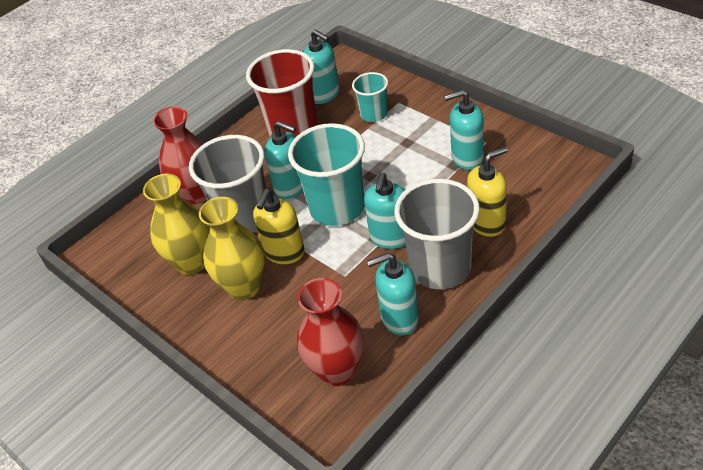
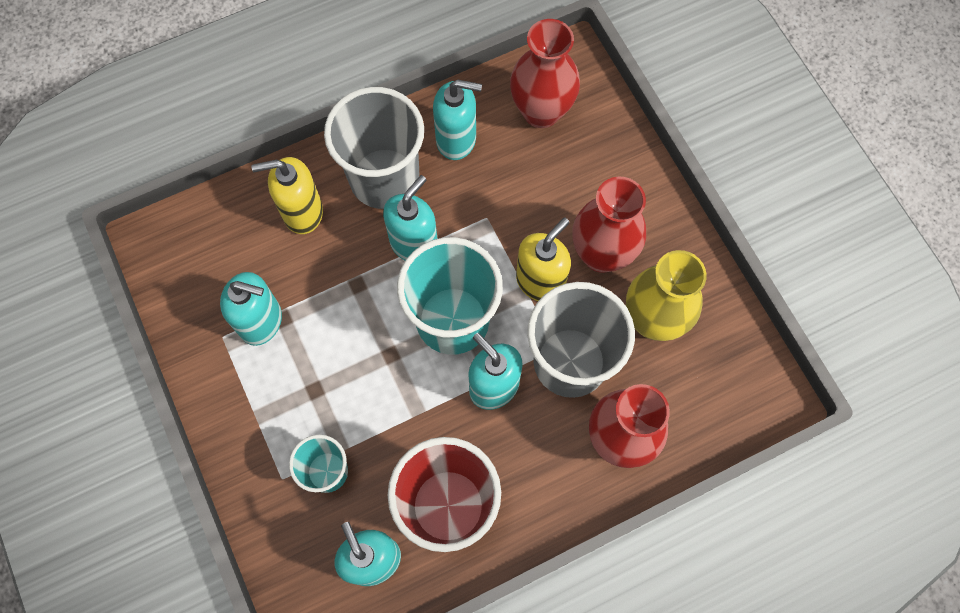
camera: 165 degrees left, 25 degrees up
(244, 287) = (601, 254): yellow vase -> red vase

